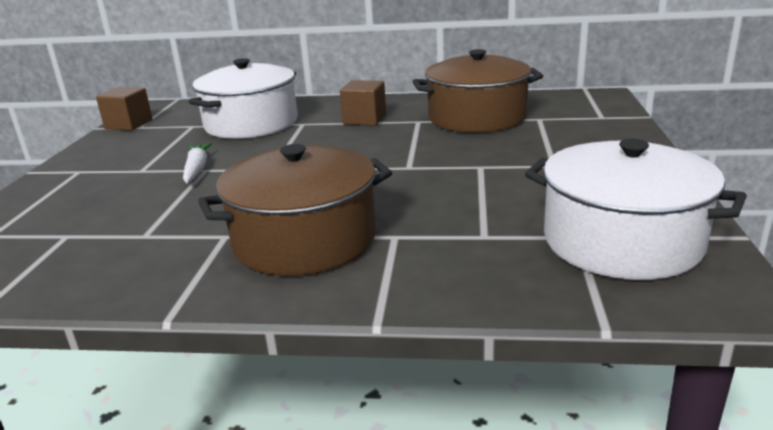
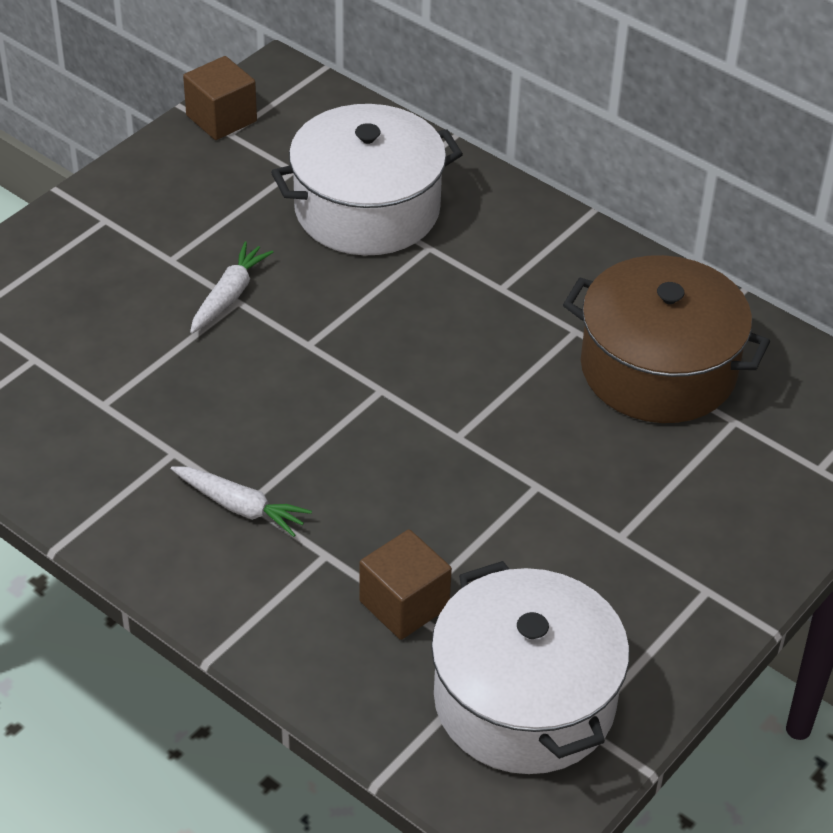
camera: 30 degrees right, 20 degrees up
(305, 240) = (240, 507): brown pot -> white carrot
(364, 119) = (514, 284): brown cube -> brown cube (404, 604)

